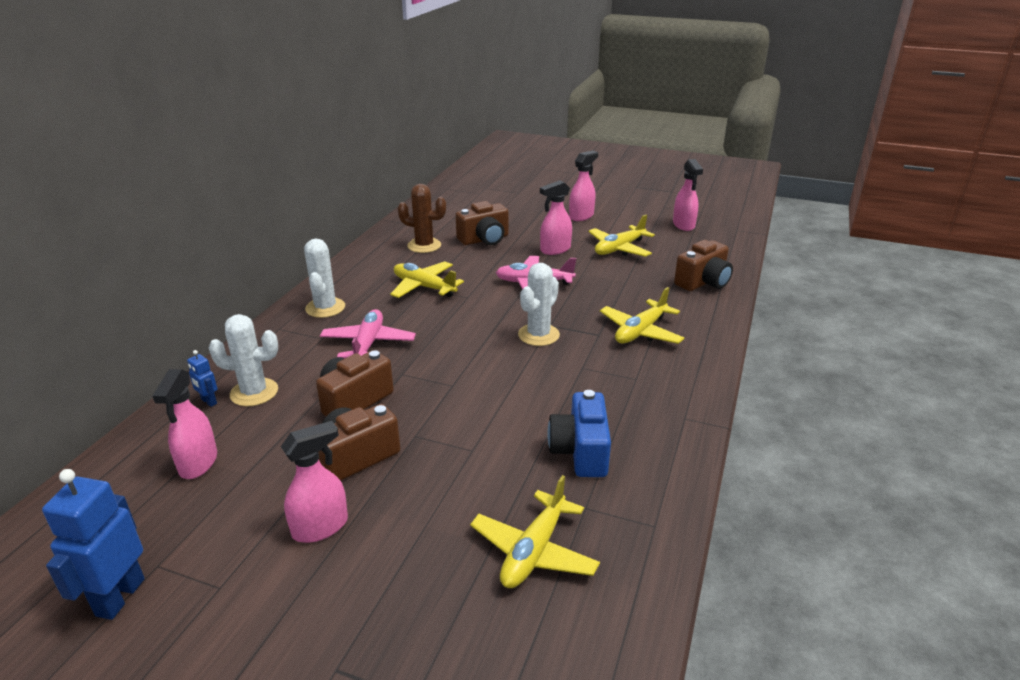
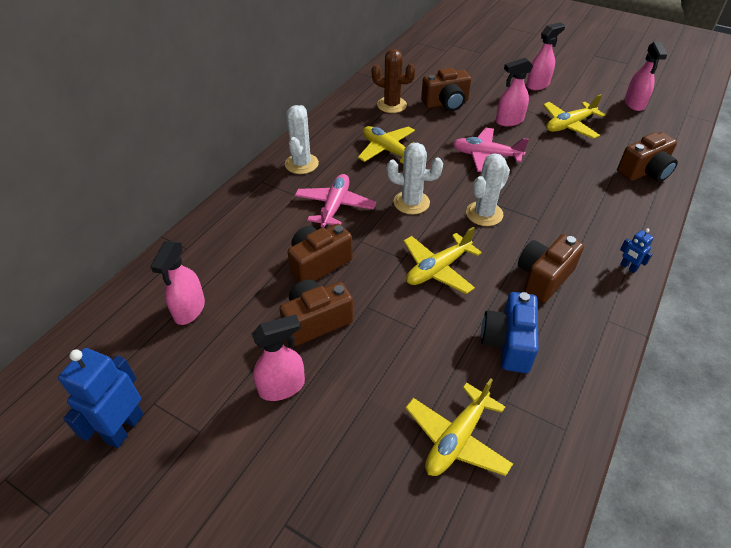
camera: 10 degrees right, 15 degrees up
(208, 401) = (200, 249): blue robot -> blue robot (628, 267)
(254, 392) = (237, 245): white cactus -> white cactus (411, 202)
(611, 386) = (543, 277): none -> brown camera
(640, 331) = (578, 221): yellow plane -> yellow plane (438, 269)

